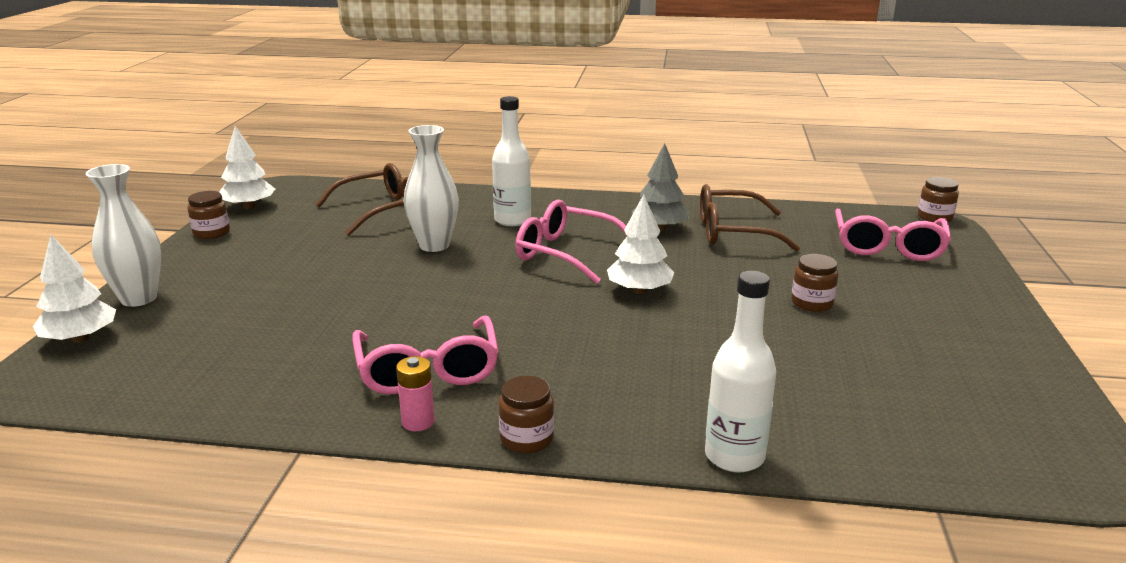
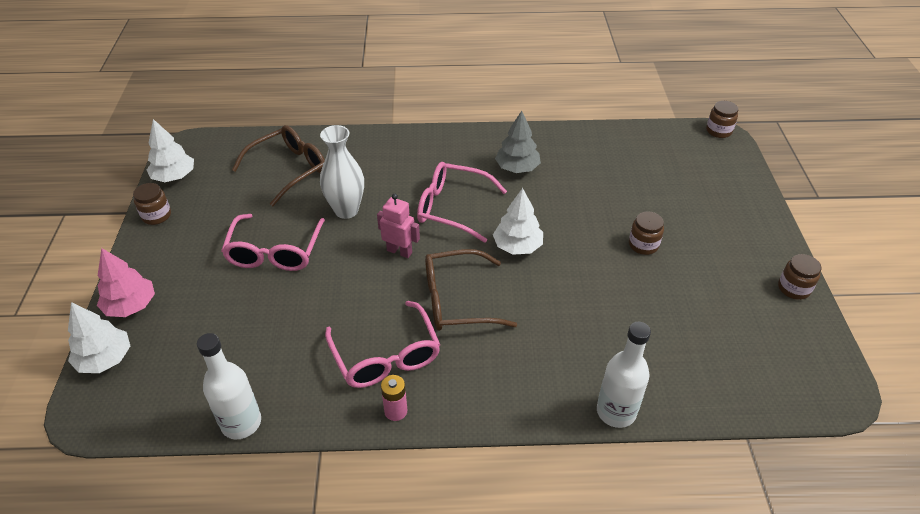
camera: 10 degrees left, 20 degrees up
(139, 298) = (131, 305): white vase -> pink tree
(485, 282) = (399, 251): none -> pink robot
(512, 220) = (399, 170): white bottle -> white bottle (241, 423)
(527, 439) = (475, 416): brown jar -> brown jar (793, 288)
(732, 232) = (573, 166): brown glasses -> brown glasses (457, 300)
(888, 247) = (688, 171): pink glasses -> pink glasses (275, 252)

